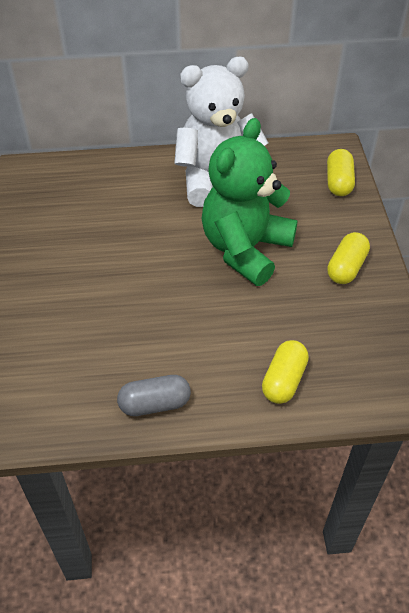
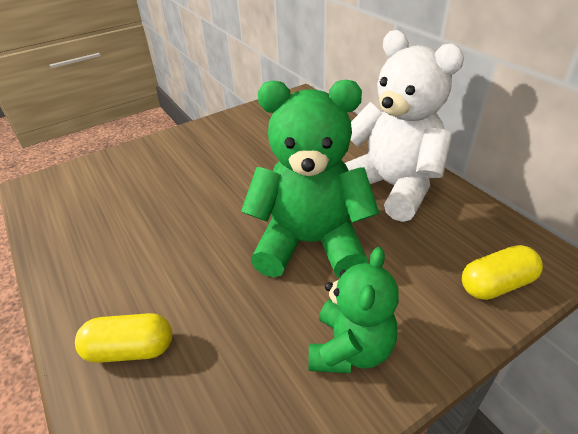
camera: 65 degrees right, 10 degrees down
(155, 404) = (74, 257): grey capsule -> none
(346, 267) = (350, 349): yellow capsule -> green teddy bear

